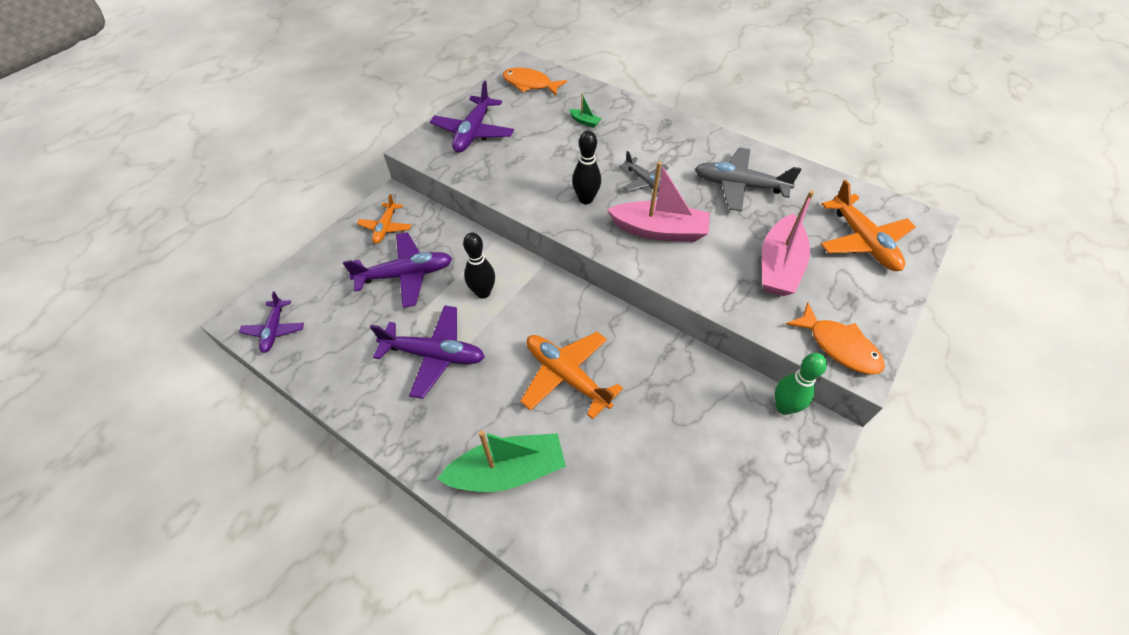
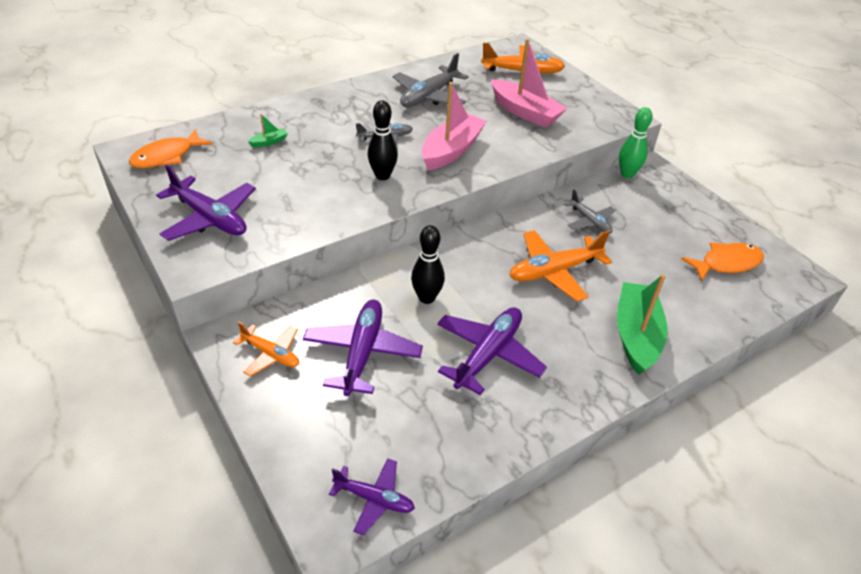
camera: 70 degrees left, 10 degrees down
(666, 388) = (590, 221): none -> grey plane
(838, 346) = (609, 118): orange fish -> orange fish (726, 263)

